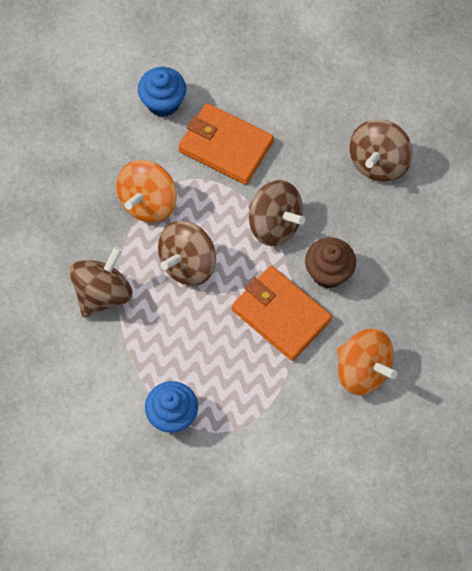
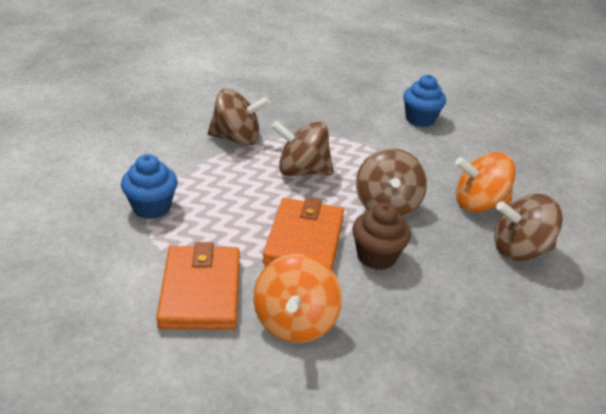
camera: 55 degrees right, 30 degrees down
(148, 202) = (333, 136): orange spinning top -> orange spinning top (478, 204)
(225, 146) = (422, 158): orange wallet -> orange wallet (200, 291)

